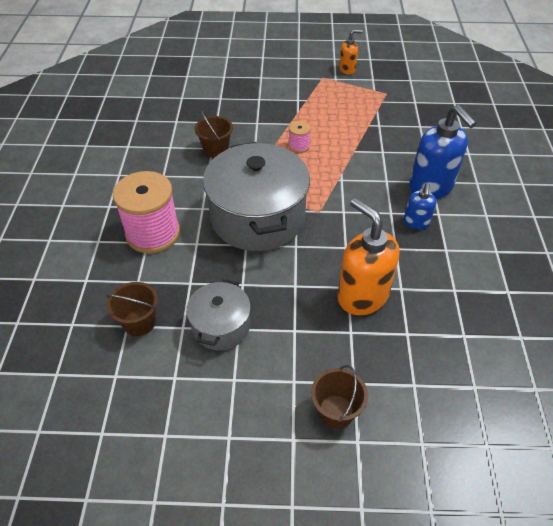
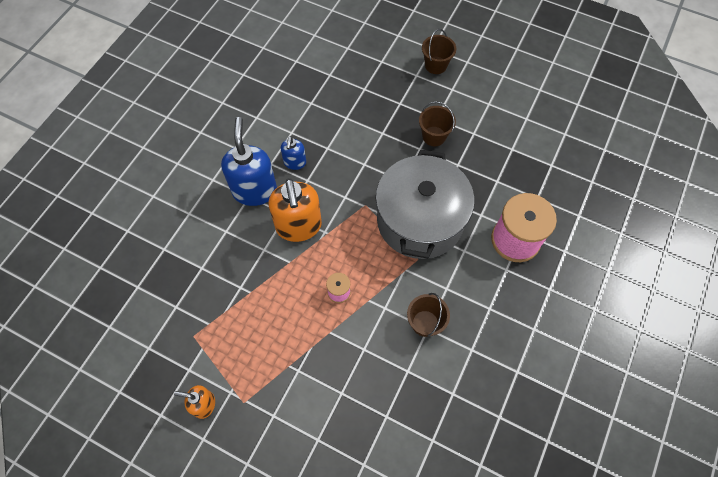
camera: 155 degrees left, 15 degrees up
(139, 322) = (542, 164): brown bucket -> brown bucket (434, 136)
(221, 326) = (485, 139): grey pot -> none
(362, 296) = (377, 123): orange soap dispenser -> orange soap dispenser (299, 226)
(416, 222) = (295, 163): blue soap dispenser -> blue soap dispenser turned 150 degrees clockwise

